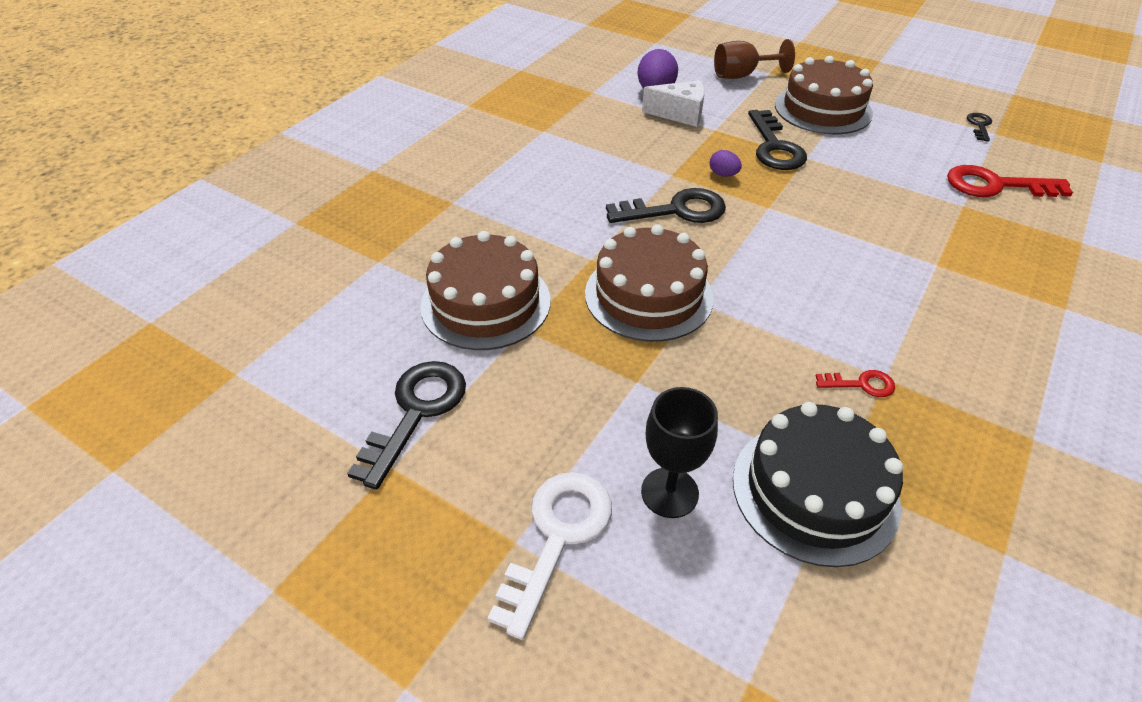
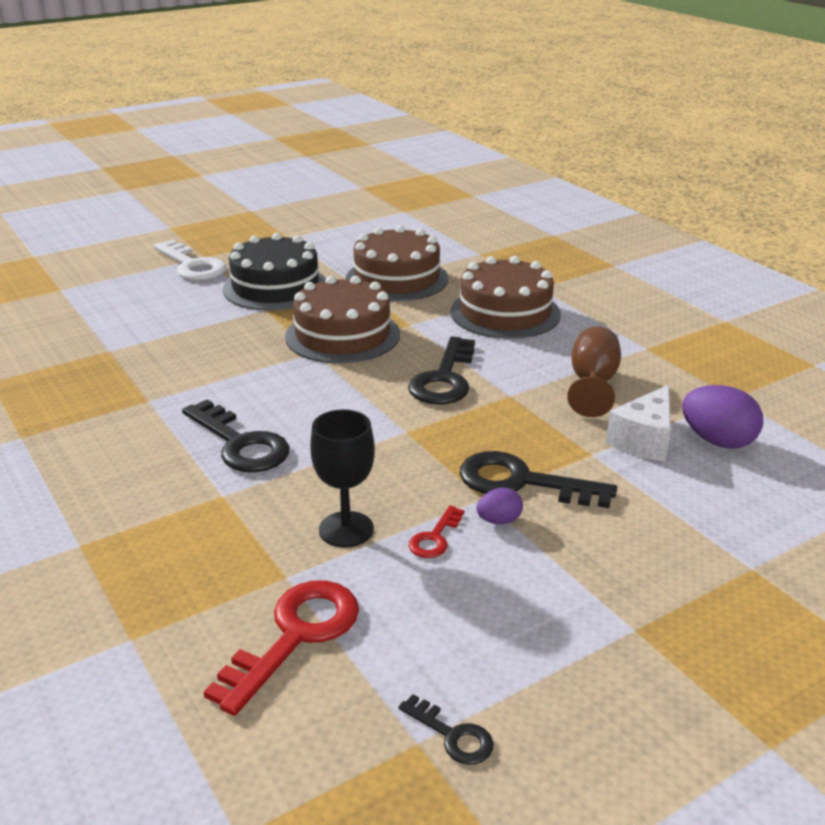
camera: 115 degrees right, 15 degrees down
(416, 412) = (320, 247): black key -> black key (240, 444)
(669, 492) = (175, 298): black goblet -> black goblet (346, 529)
(723, 174) = (487, 425): purple egg -> purple egg (499, 521)
(742, 75) = (748, 534): brown goblet -> brown goblet (592, 384)
(815, 491) = (113, 338): black cake -> black cake (275, 287)
(823, 109) = (601, 570): brown cake -> brown cake (505, 313)
(861, 384) = (156, 387): red key -> red key (435, 538)

